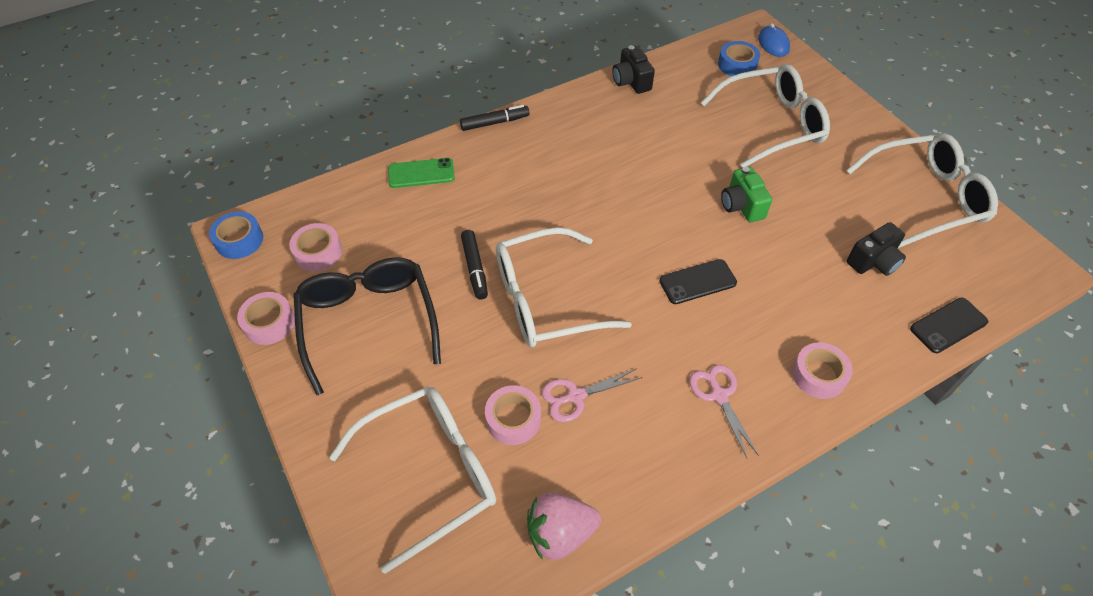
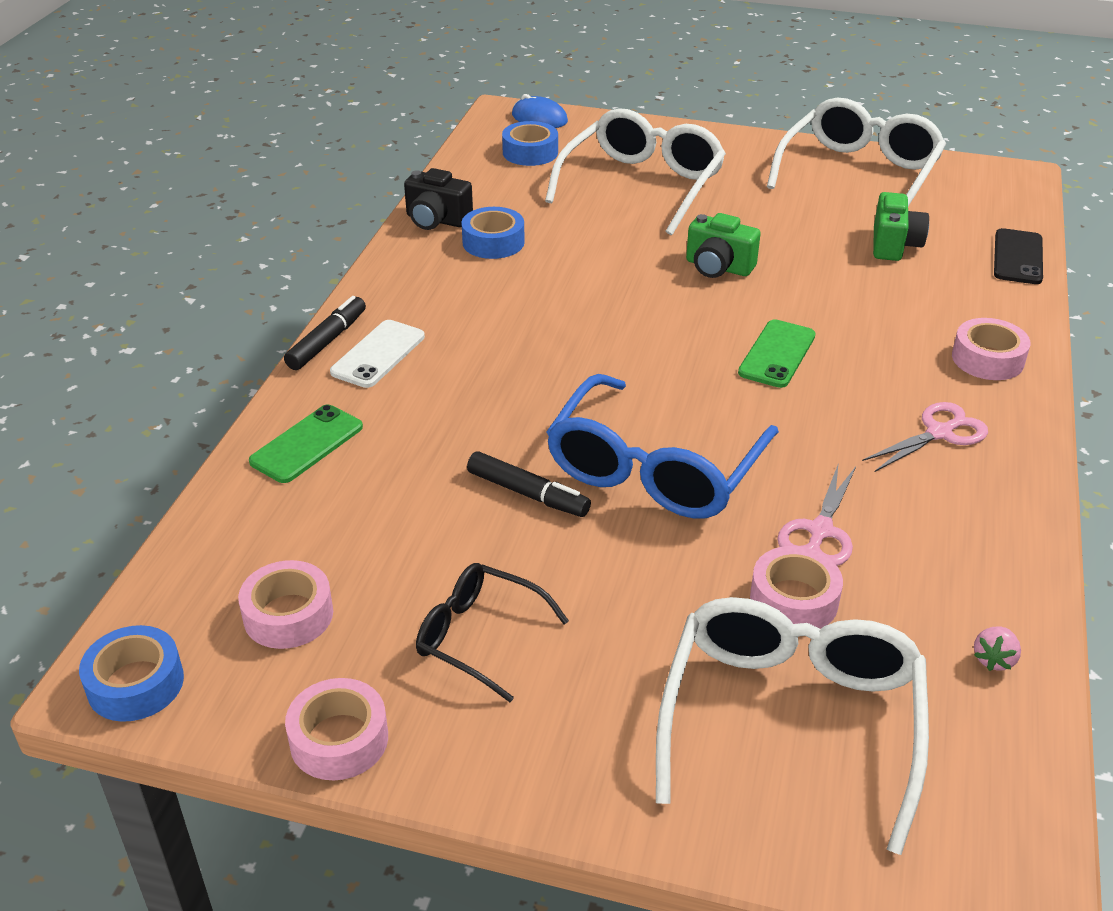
camera: 45 degrees left, 15 degrees down
(368, 322) = (478, 637): black glasses -> black glasses, size x0.56
(507, 145) = (378, 354): none -> white phone
(545, 300) = (654, 469): white glasses -> blue glasses
(560, 533) = (994, 659): pink strawberry -> pink strawberry, size x0.47
(642, 113) = (493, 242): none -> blue tape
(697, 282) = (777, 354): black phone -> green phone
(719, 395) = (939, 433): pink scissors -> pink scissors turned 120 degrees clockwise
(873, 261) = (894, 245): black camera -> green camera

